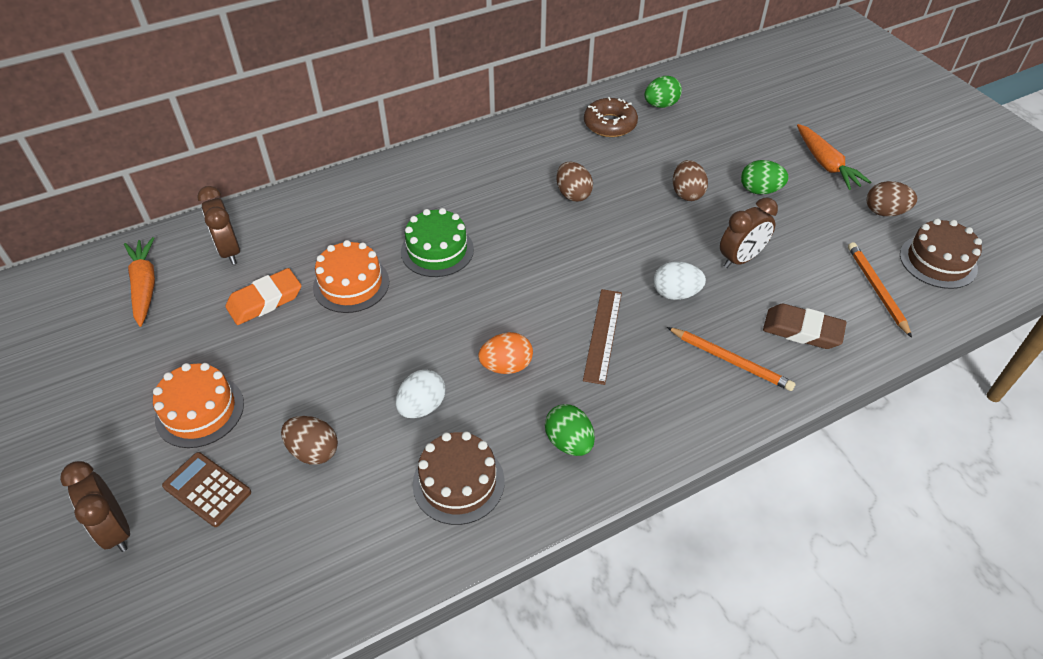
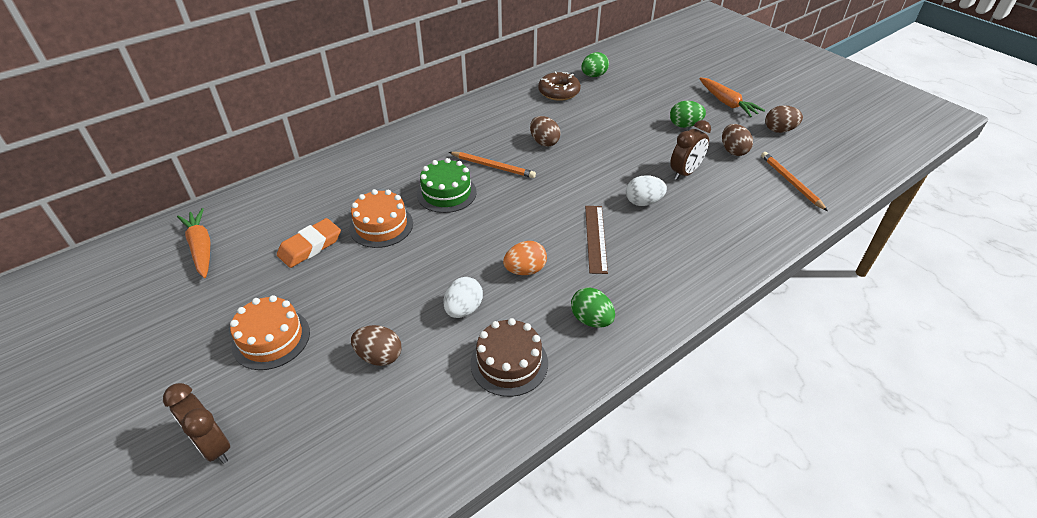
camera: 10 degrees left, 5 degrees down
(207, 489) = (291, 400): brown calculator -> none
(229, 251) = (271, 213): brown clock -> none
(687, 193) = (631, 133): brown egg -> brown egg (733, 151)
(730, 360) = (699, 244): orange pencil -> orange pencil (493, 166)
(802, 330) = (746, 216): brown eraser -> none
(938, 261) = (828, 158): brown cake -> none

